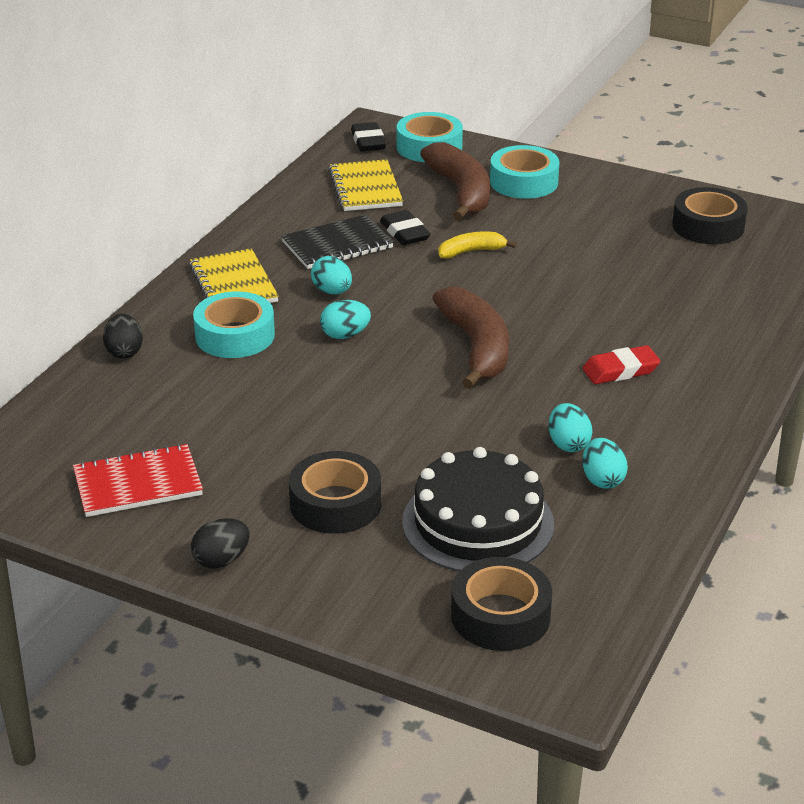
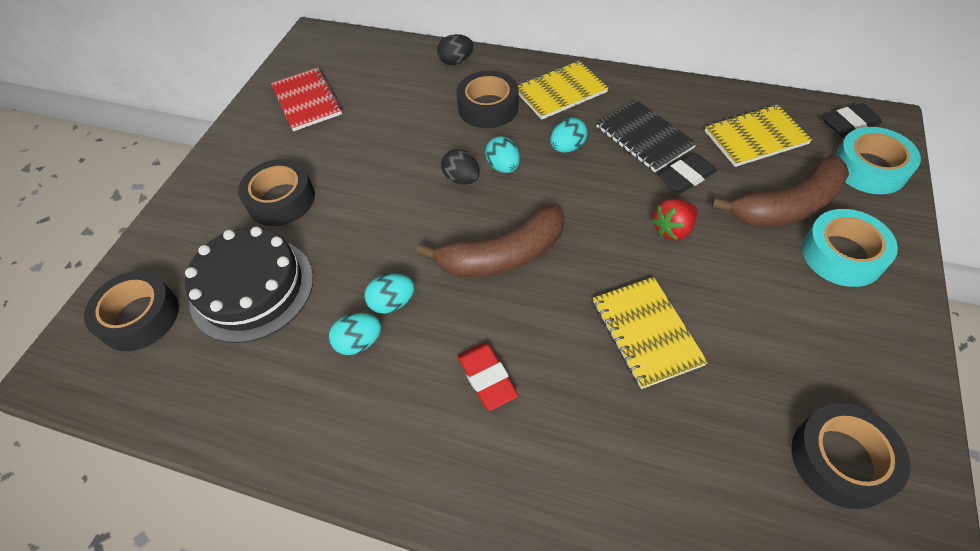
camera: 85 degrees right, 20 degrees up
(221, 560) = (225, 155): black egg -> black egg (462, 179)
(235, 335) = (488, 107): turquoise tape -> black tape
(471, 251) = (672, 229): yellow banana -> red strawberry
(585, 284) = (646, 333): none -> yellow notebook
(602, 480) = (306, 375): turquoise egg -> turquoise egg (392, 303)

